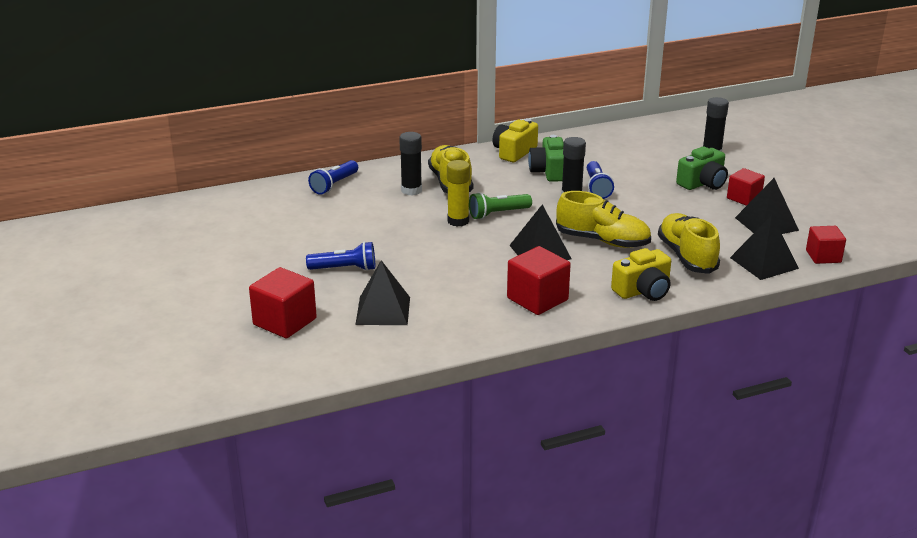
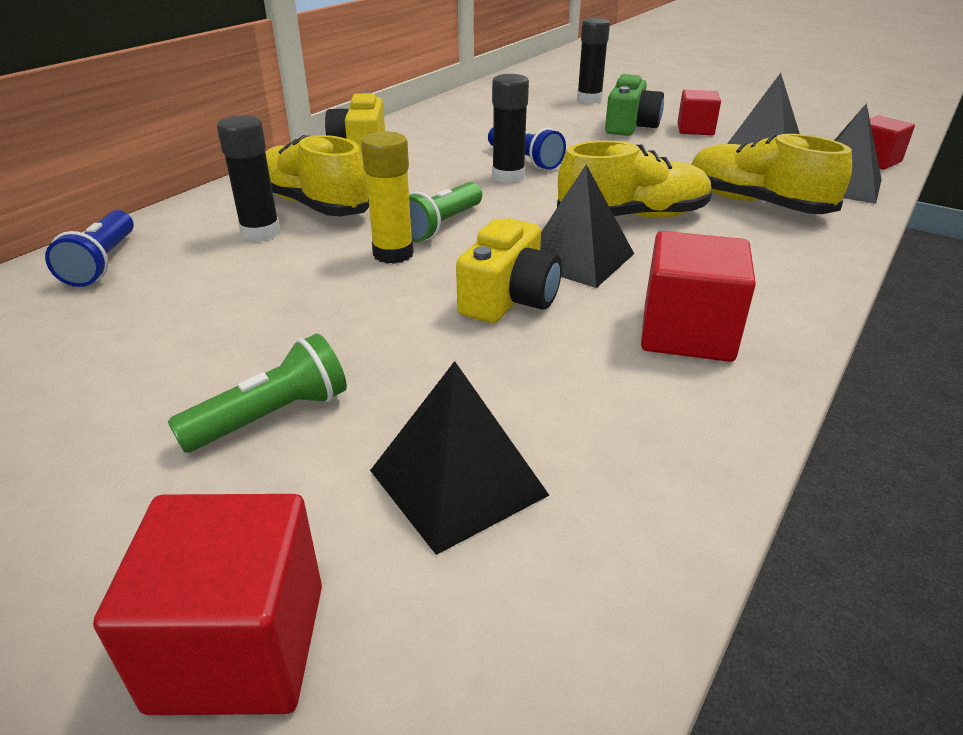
camera: 35 degrees left, 5 degrees up
(345, 269) = (272, 416): blue flashlight -> green flashlight
(549, 171) = (438, 158): green camera -> none
(643, 291) = (792, 264): yellow camera -> yellow camera (509, 299)

